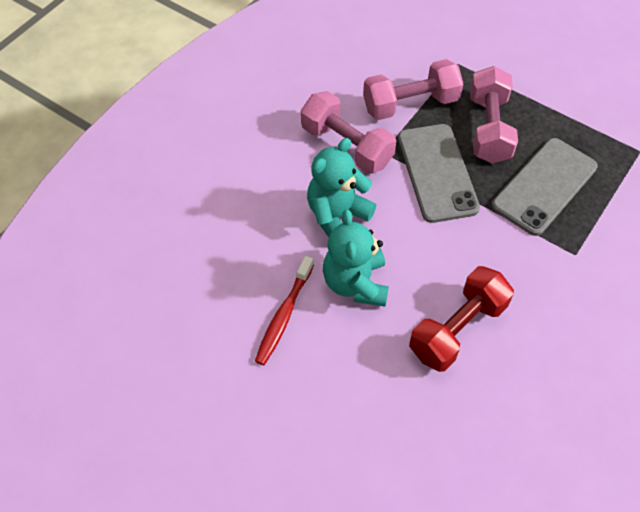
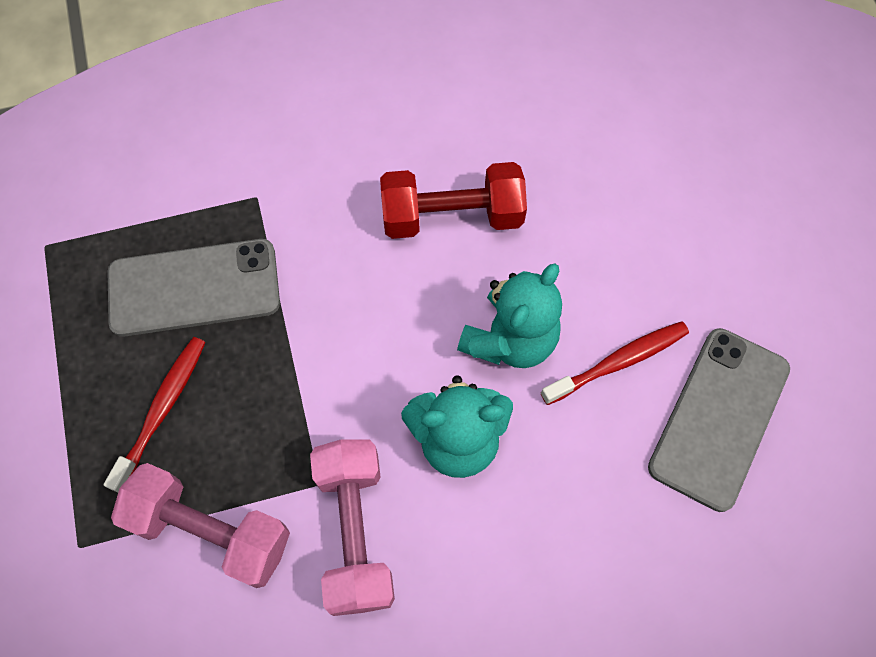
camera: 140 degrees left, 10 degrees up
(437, 173) = (288, 400): grey phone -> grey phone (719, 417)
(489, 128) = (162, 410): pink dumbbell -> red toothbrush

